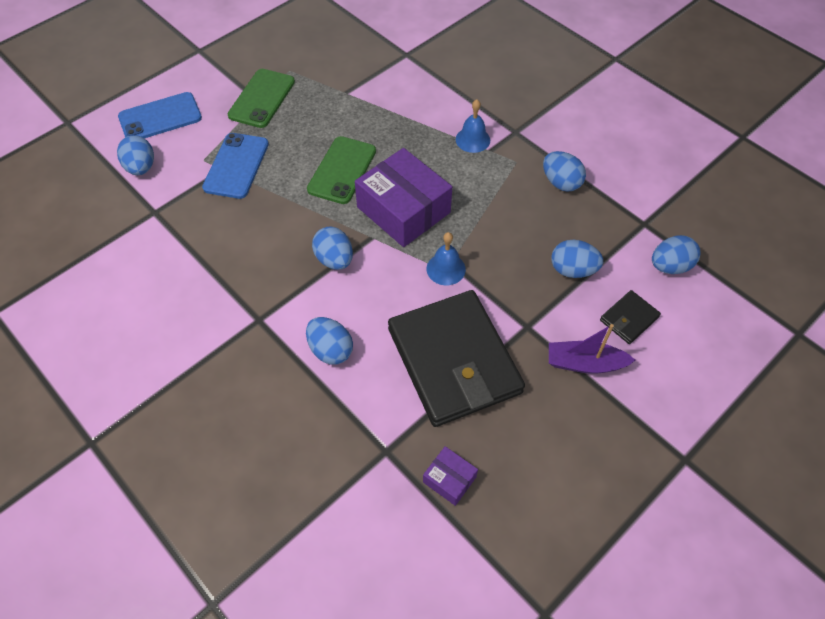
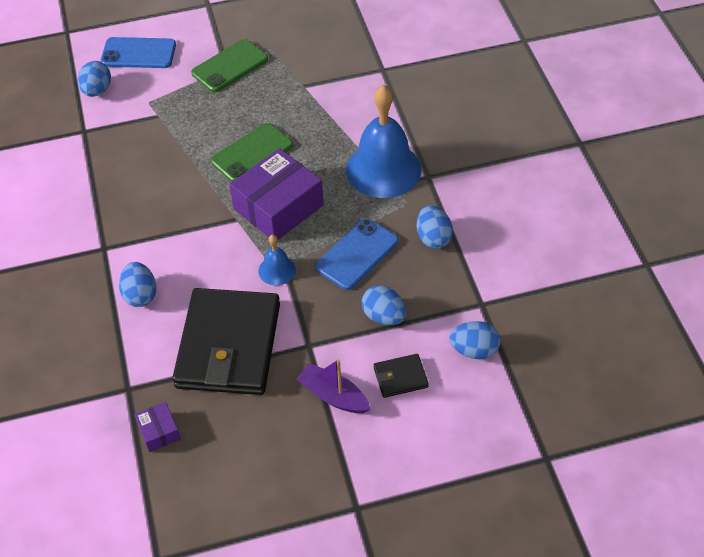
camera: 30 degrees right, 5 degrees down
(236, 166) = (170, 117): blue phone -> blue phone (357, 254)
(334, 259) = (193, 225): blue egg -> none
(403, 210) = (278, 207): purple box -> purple box turned 60 degrees clockwise
(472, 139) = (383, 169): blue bell -> blue bell, size x2.16

